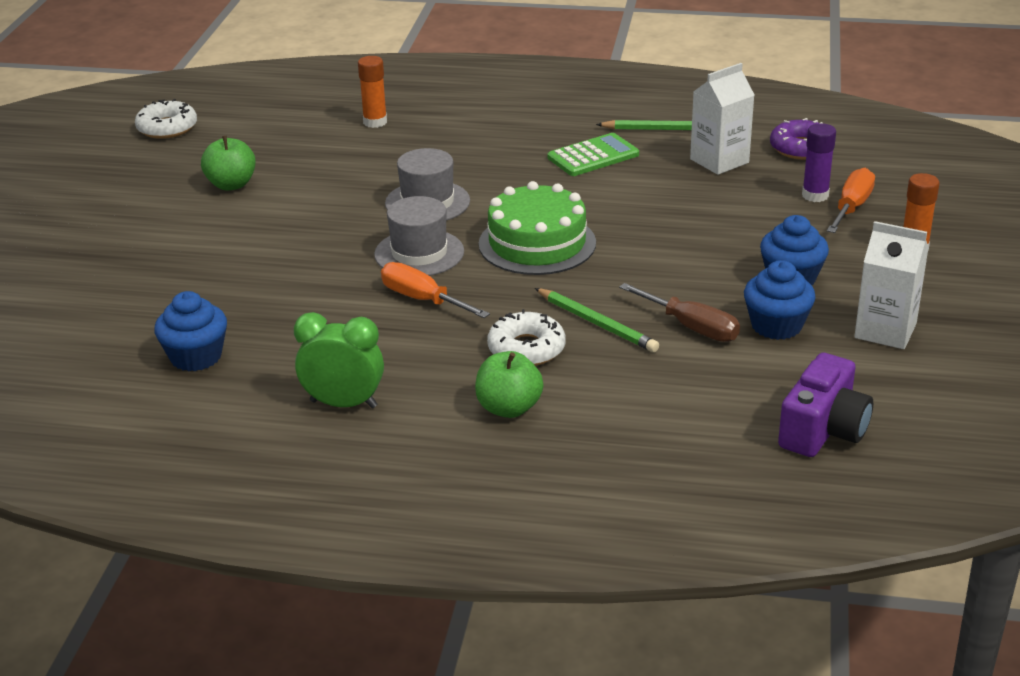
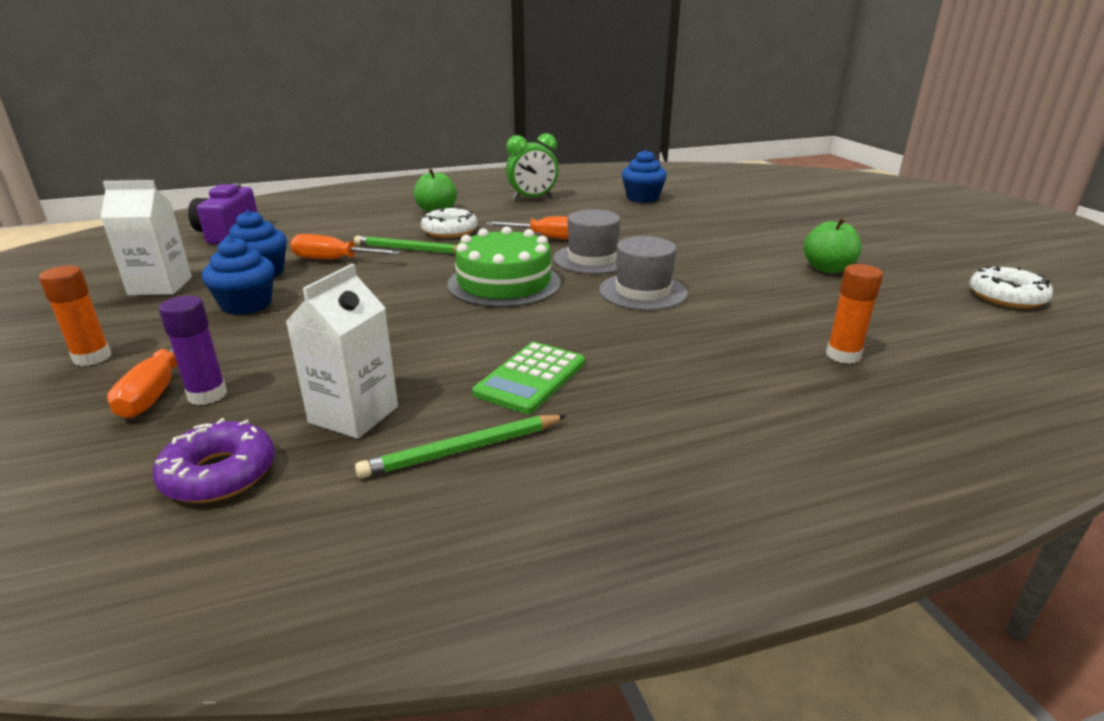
camera: 150 degrees right, 5 degrees down
(691, 327) = (333, 260): brown screwdriver -> orange screwdriver

